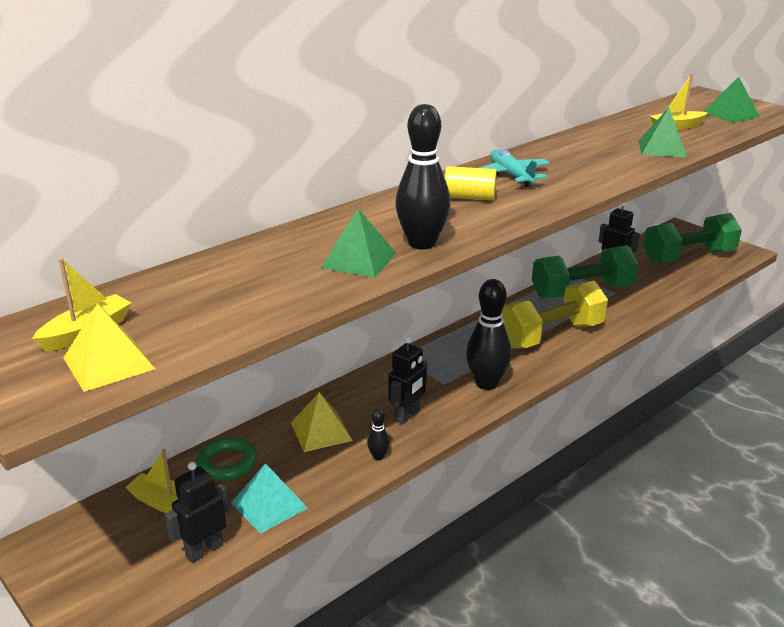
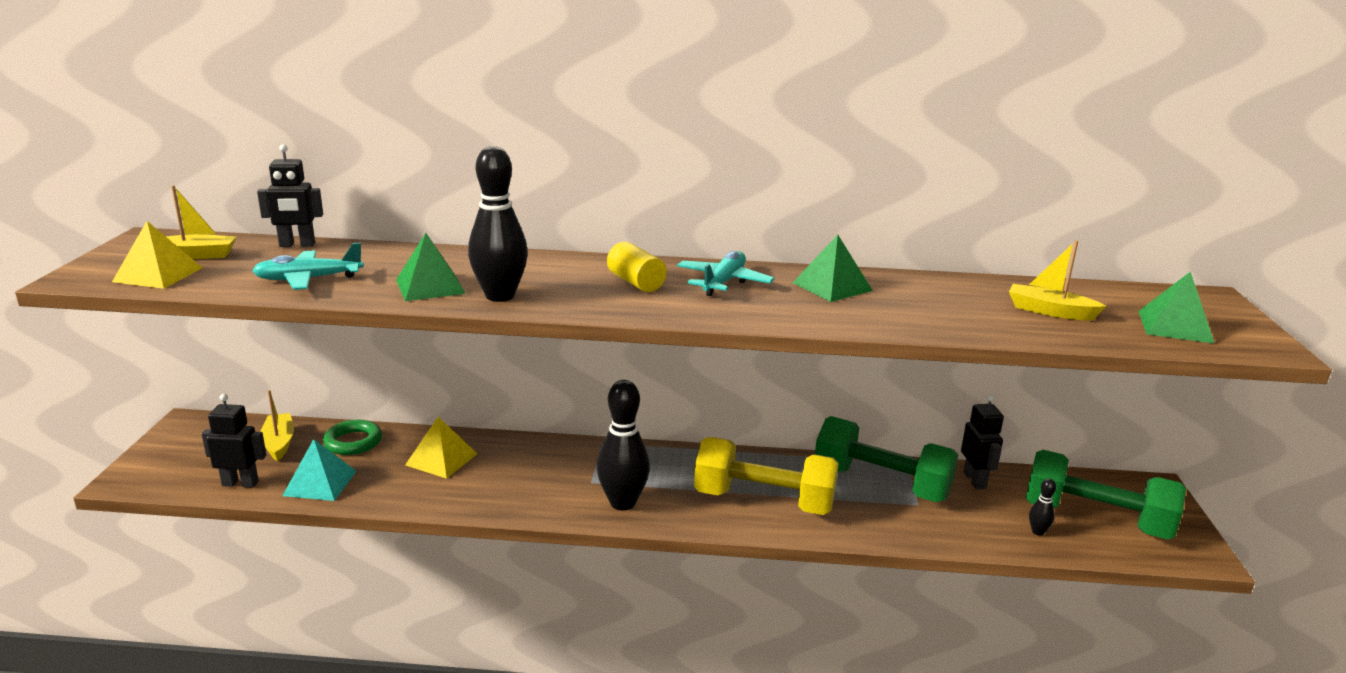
camera: 45 degrees right, 5 degrees down
(255, 299) = (308, 279): none -> turquoise plane
(378, 456) = (438, 500): black bowling pin -> black bowling pin (1038, 532)
(407, 416) = (515, 486): black robot -> black robot (297, 245)
(662, 148) = (959, 321): green pyramid -> green pyramid (832, 286)

